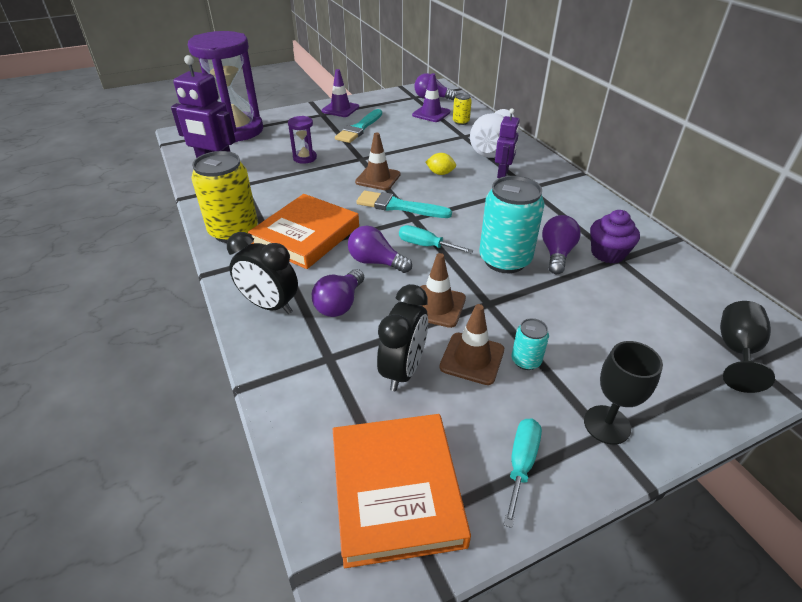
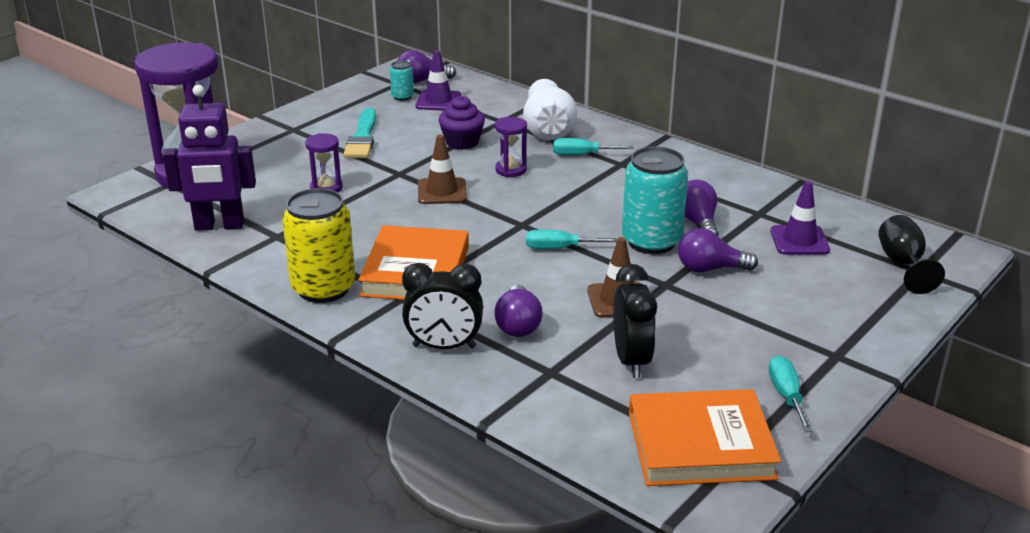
camera: 25 degrees left, 10 degrees down
(340, 109) = (312, 118): purple traffic cone -> purple traffic cone (799, 241)
(376, 262) = (520, 277): purple light bulb -> purple light bulb (710, 269)
(396, 490) = (700, 445): orange book -> orange book turned 60 degrees counterclockwise
(399, 206) = (494, 216): turquoise brush -> none
(440, 173) = (511, 170): yellow lemon -> purple hourglass
(461, 122) = (484, 104): yellow can -> none
(472, 358) = (686, 333): brown traffic cone -> none
(503, 174) = (582, 155): purple robot -> turquoise screwdriver
(526, 361) = (735, 321): turquoise can -> turquoise can (402, 97)
(607, 424) = (834, 348): black goblet -> none
(608, 253) = (745, 210): purple cupcake -> purple cupcake (462, 142)

